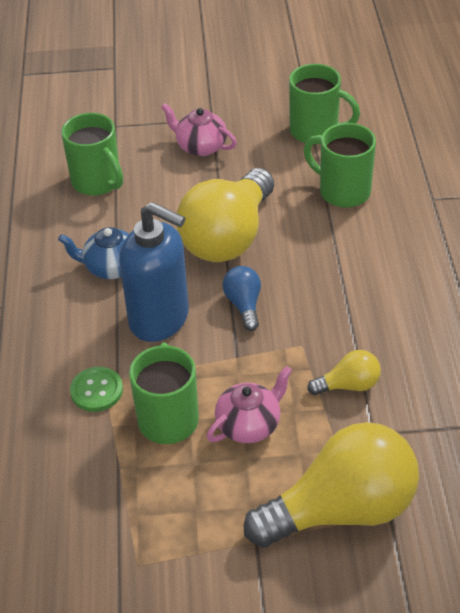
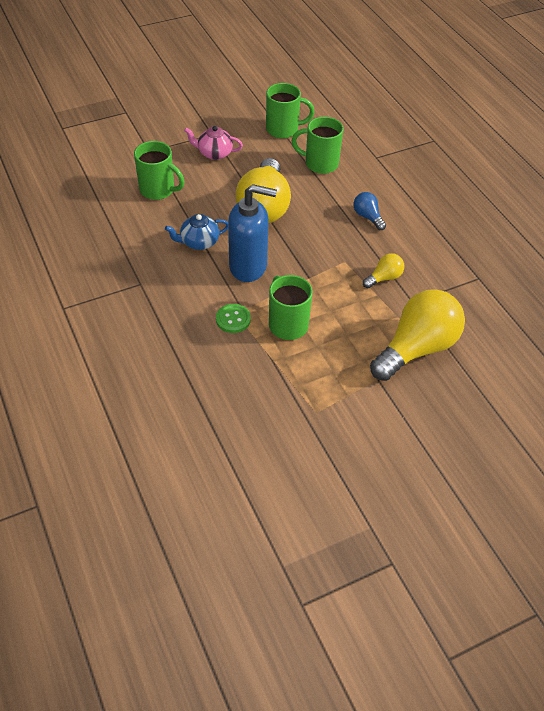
camera: 25 degrees left, 5 degrees up
(244, 305) = (296, 246): blue light bulb -> blue light bulb (367, 217)
(249, 425) = (338, 315): pink teapot -> none

